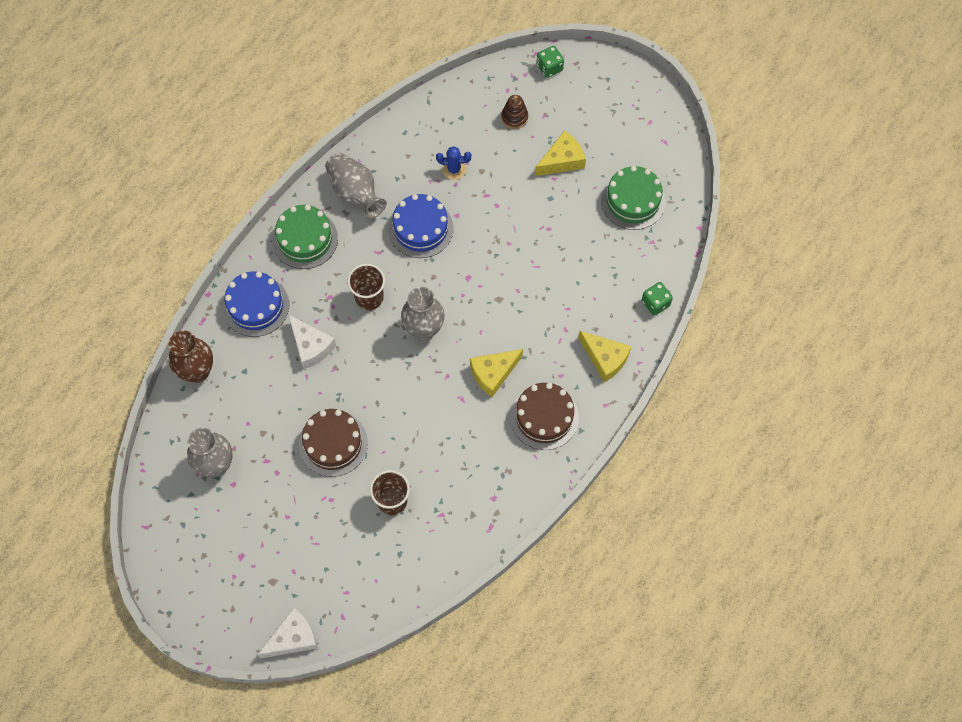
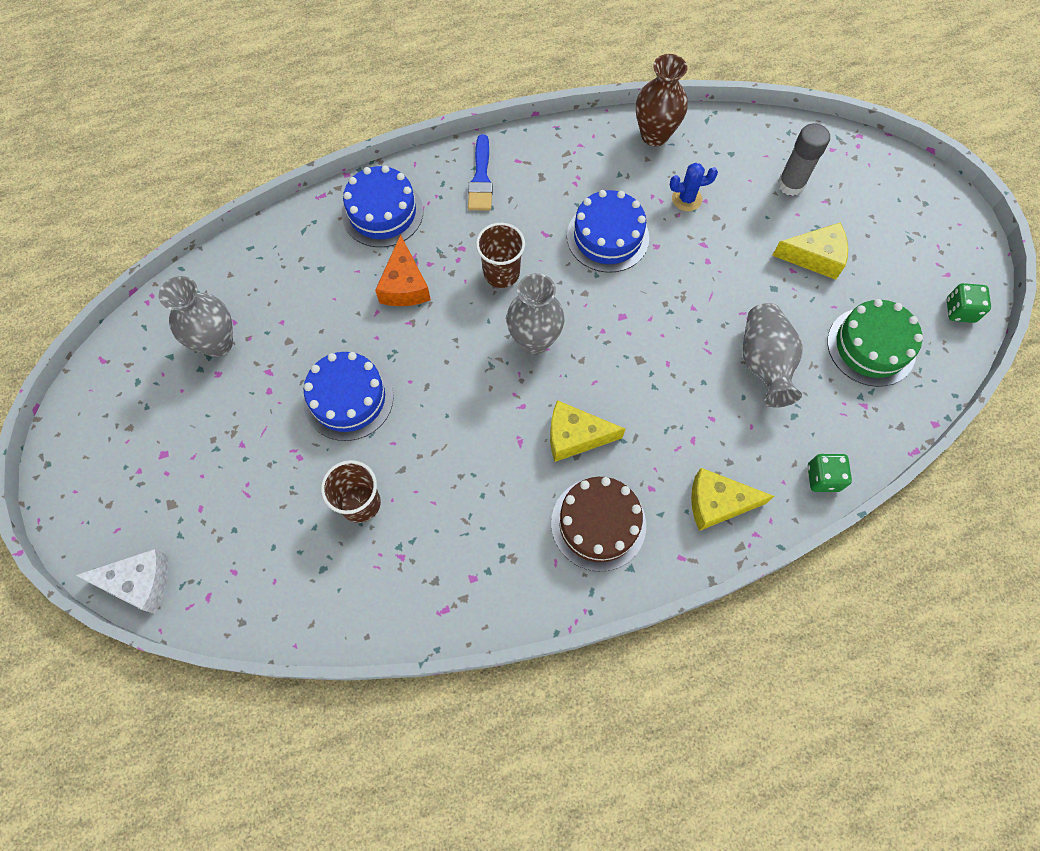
camera: 35 degrees right, 0 degrees up
(197, 371) = (276, 240): brown vase -> brown vase (654, 135)
(305, 239) = (481, 178): green cake -> blue brush
(311, 346) = (404, 285): white cheese -> orange cheese
(333, 443) = (348, 398): brown cake -> blue cake
(355, 193) = (566, 164): grey vase -> grey vase (764, 363)
(454, 169) = (686, 199): blue cactus -> blue cactus turned 45 degrees counterclockwise
(514, 117) = (790, 184): brown stacking toy -> grey glue stick
(549, 67) = (865, 157): green dice -> green dice (960, 310)
(605, 358) = (717, 503): yellow cheese -> yellow cheese turned 105 degrees clockwise

